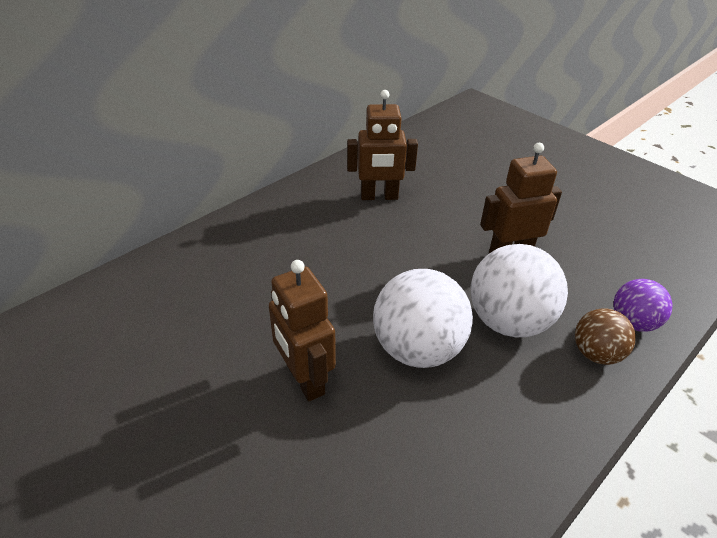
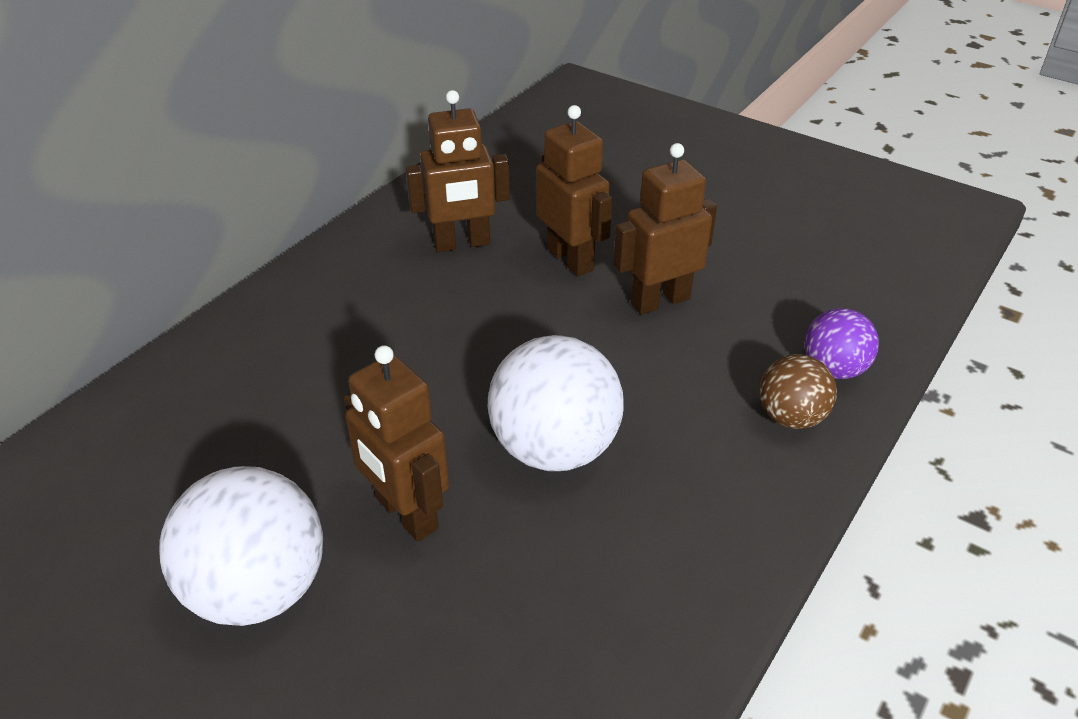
camera: 10 degrees left, 0 degrees up
(451, 217) = (571, 259): none -> brown robot
(508, 322) = (671, 393): white ball -> white ball (258, 589)

